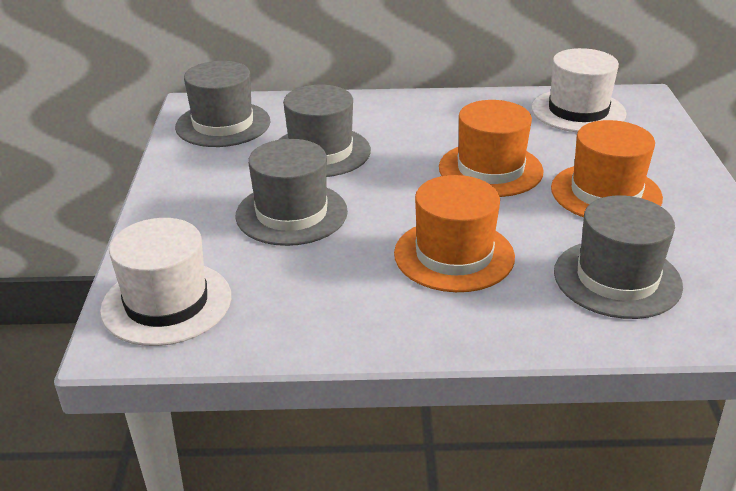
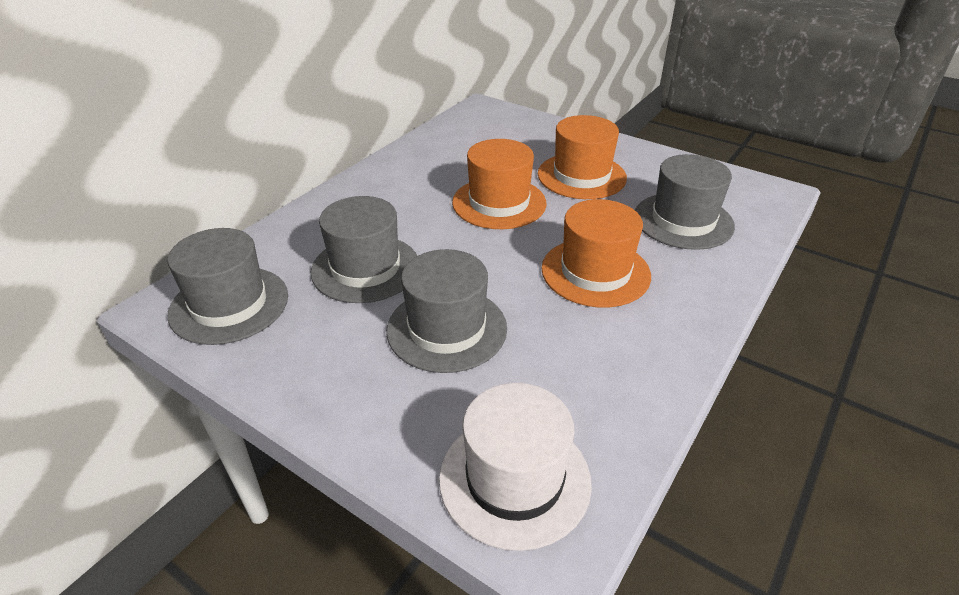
camera: 55 degrees left, 5 degrees up
(578, 111) = (467, 134): white hat -> none

